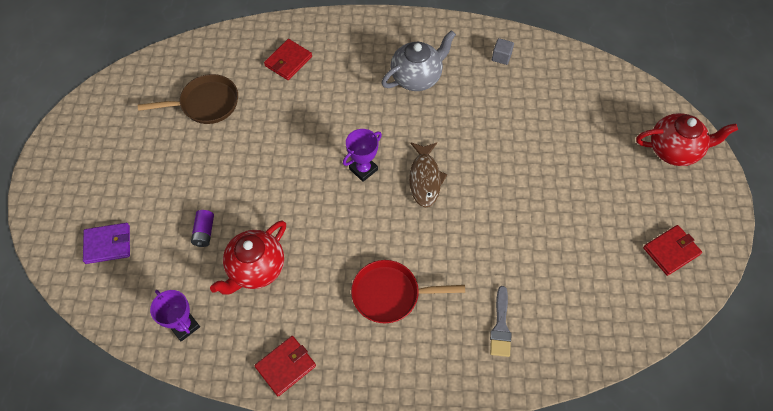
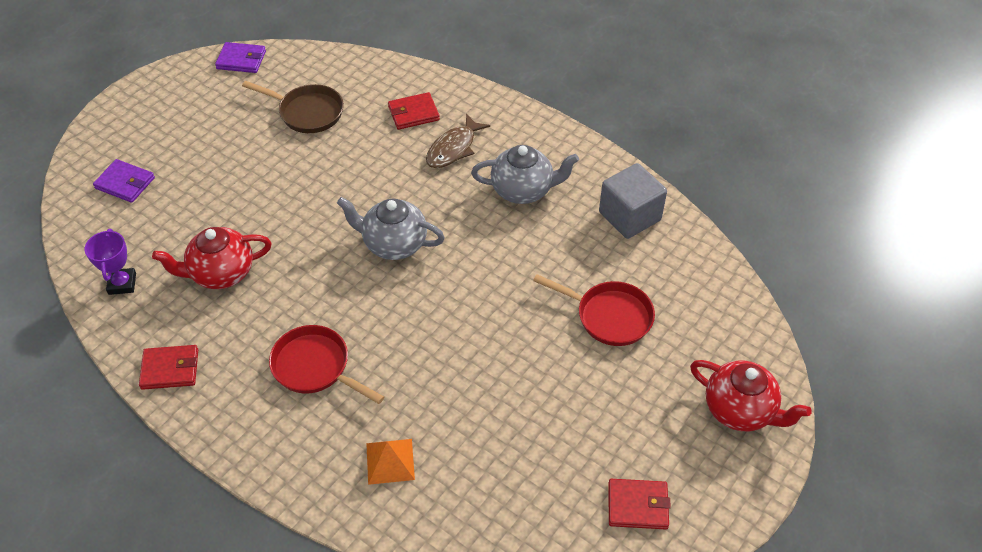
camera: 35 degrees right, 10 degrees down
(111, 89) = (241, 60): none -> purple wallet
(204, 232) = (207, 218): purple battery -> none
(363, 169) = (394, 244): purple trophy -> grey teapot
(425, 179) = (444, 285): brown fish -> brown fish (453, 148)
(500, 326) = (390, 461): grey brush -> orange pyramid
(501, 57) = (629, 216): grey cube -> grey cube, size x2.19
(548, 135) = (609, 316): none -> red pan

